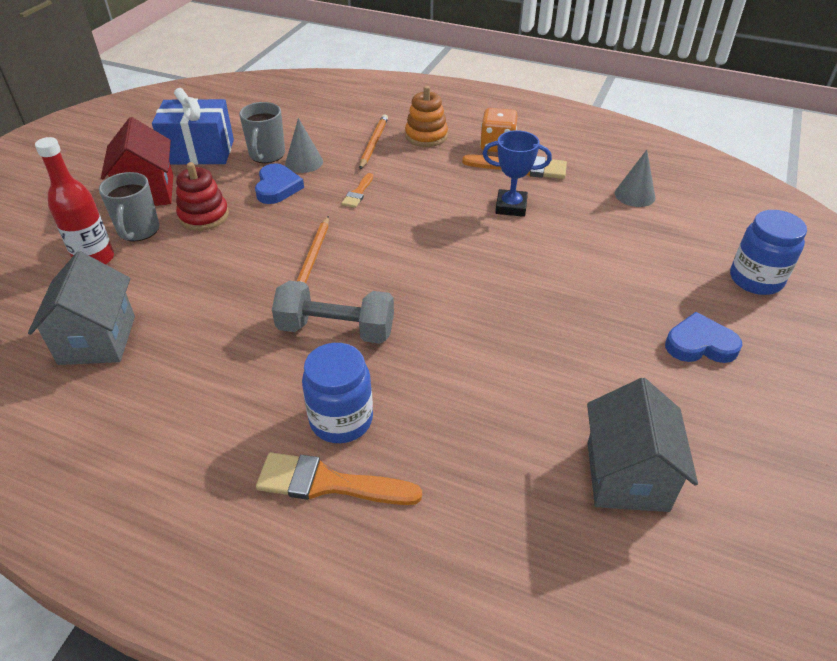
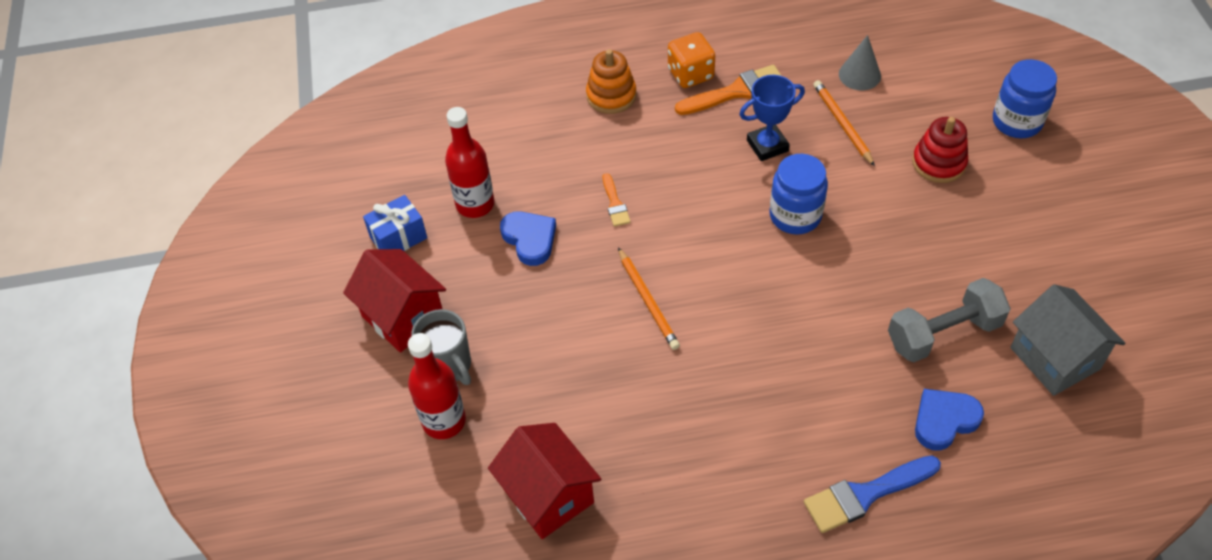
camera: 30 degrees left, 10 degrees up
(97, 340) = (548, 496): grey house -> red house
(199, 152) = (398, 237): blue gift -> blue gift, size x0.63
(204, 216) = (494, 313): red stacking toy -> red stacking toy (938, 163)
(266, 155) = (475, 204): grey mug -> red bottle
(304, 162) = (523, 193): grey cone -> none
(328, 483) = (865, 494): orange brush -> blue brush
(336, 330) = (741, 362): grey dumbbell -> grey dumbbell (943, 333)
(341, 420) = (825, 439): blue jar -> blue jar (795, 215)
(373, 143) = (568, 132): orange pencil -> orange pencil (842, 124)
(700, 344) = (1021, 212): blue heart -> blue heart (944, 420)

